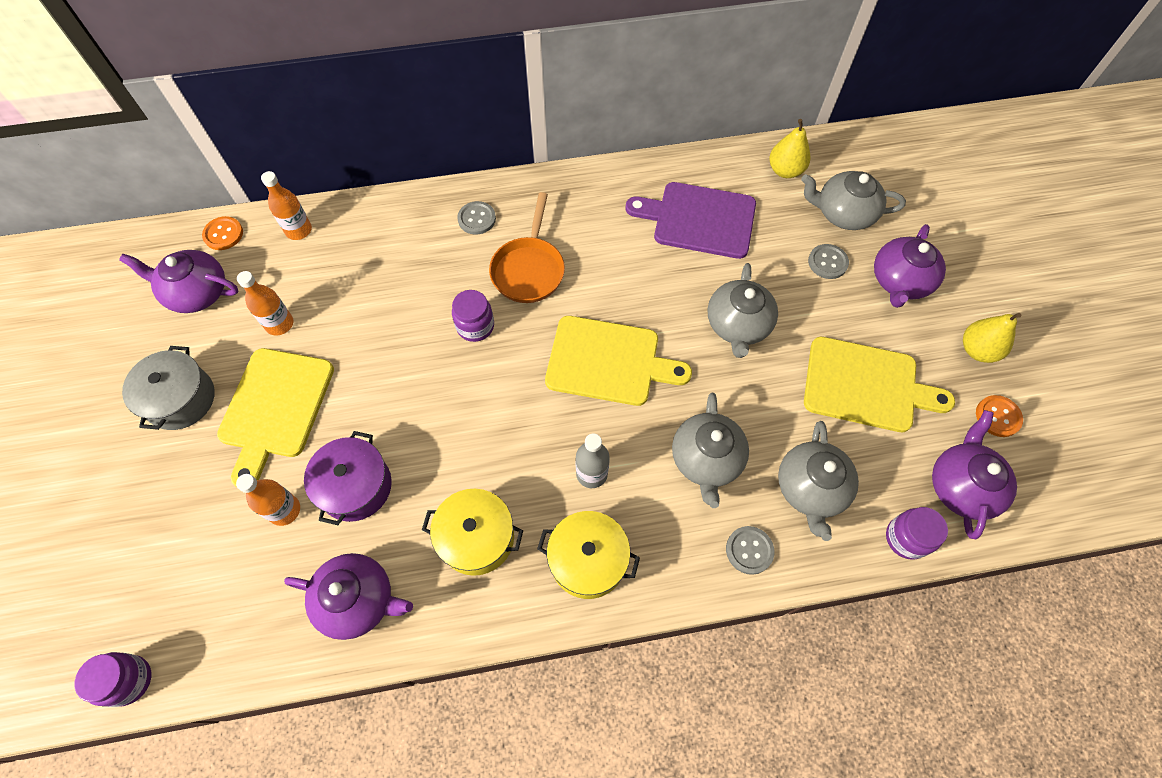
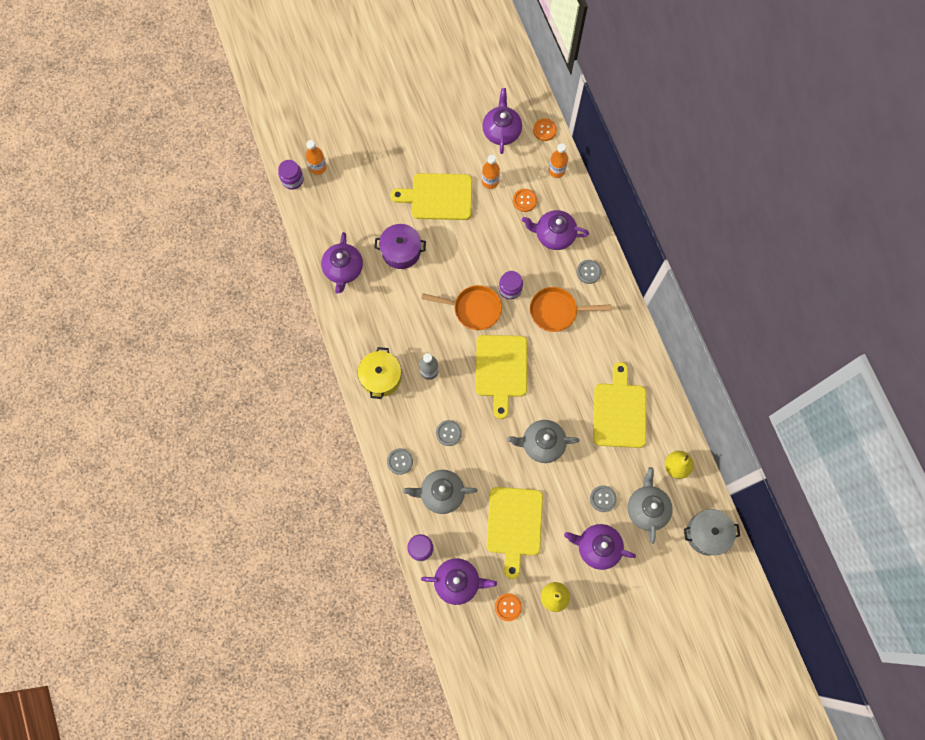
camera: 80 degrees right, 10 degrees up
(181, 399) = (434, 148): grey pot -> grey pot (707, 534)
(284, 510) = (382, 220): orange bottle -> orange bottle (318, 167)
(331, 281) = (524, 200): none -> orange button
(403, 252) = (554, 235): none -> purple teapot
(477, 538) = (383, 319): yellow pot -> none
(496, 385) = (473, 309): none -> orange pan
(699, 220) = (619, 411): purple cutting board -> yellow cutting board
(706, 460) = (448, 433): grey teapot -> grey button

